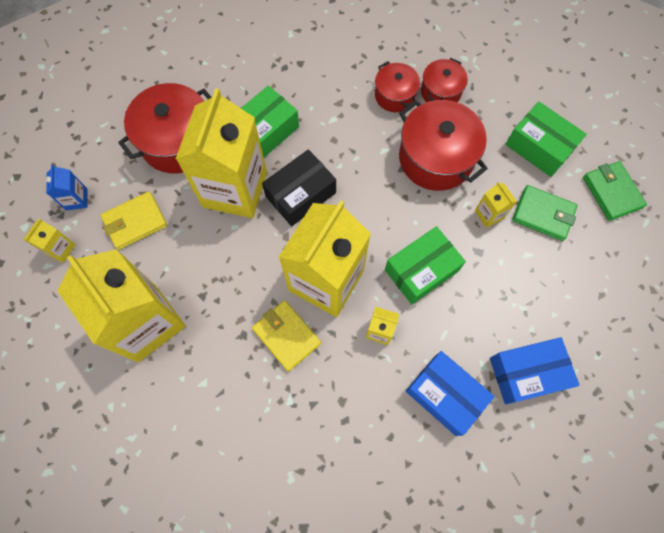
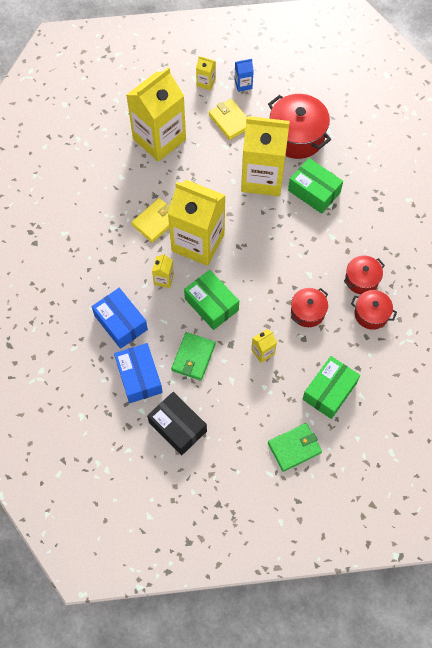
camera: 85 degrees right, 5 degrees down
(300, 194) = (263, 220): black box -> black box (177, 427)
(436, 158) = (307, 312): red pot -> red pot, size x0.57
(445, 395) = (121, 322): blue box -> blue box turned 75 degrees counterclockwise
(543, 214) = (267, 392): green wallet -> green wallet (193, 357)

